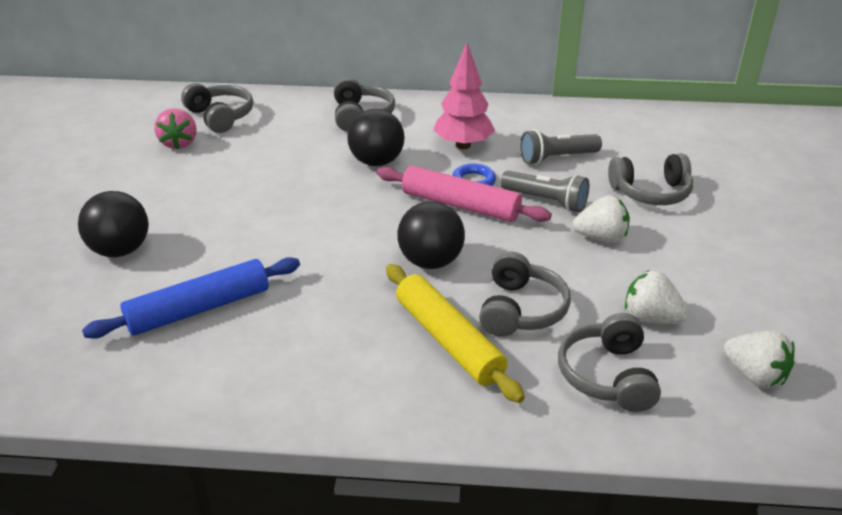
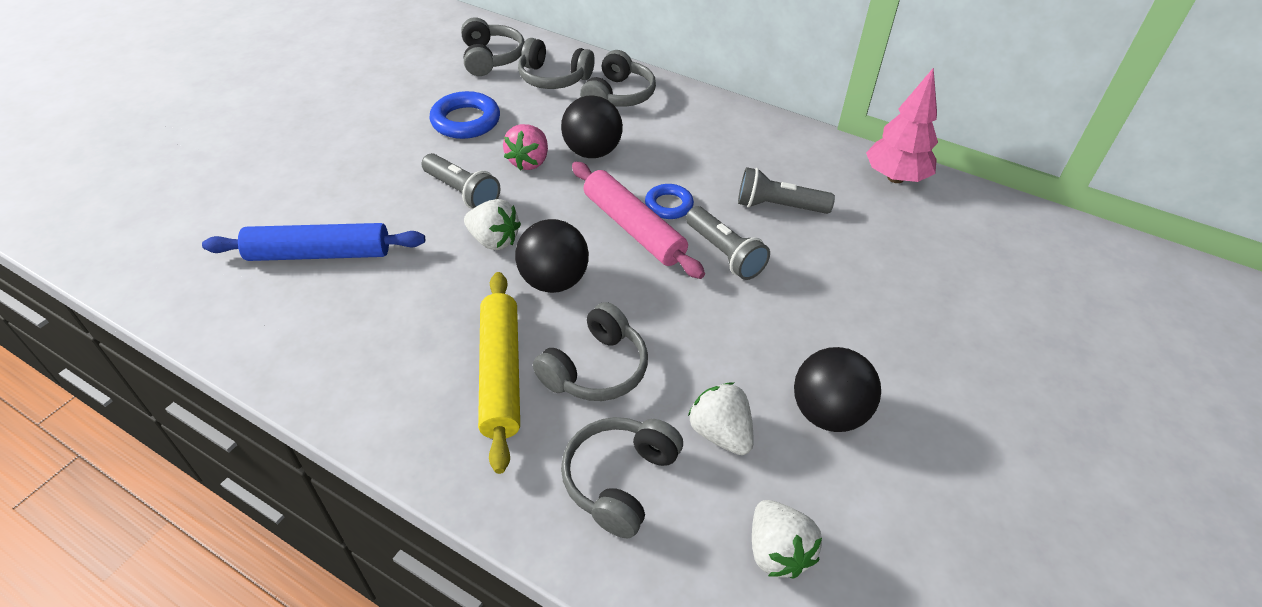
camera: 25 degrees right, 10 degrees up
(120, 250) = (305, 171): black ball -> black ball (828, 413)
(179, 143) = (434, 76): pink strawberry -> pink strawberry (529, 162)
(242, 169) = (466, 121): none -> blue ring
(290, 223) = (462, 192): none -> grey flashlight
(463, 145) = (692, 159): pink tree -> pink tree (895, 178)
(601, 237) = (747, 318): white strawberry -> white strawberry (494, 240)
(650, 192) = (849, 283): grey headphones -> grey headphones (553, 78)

